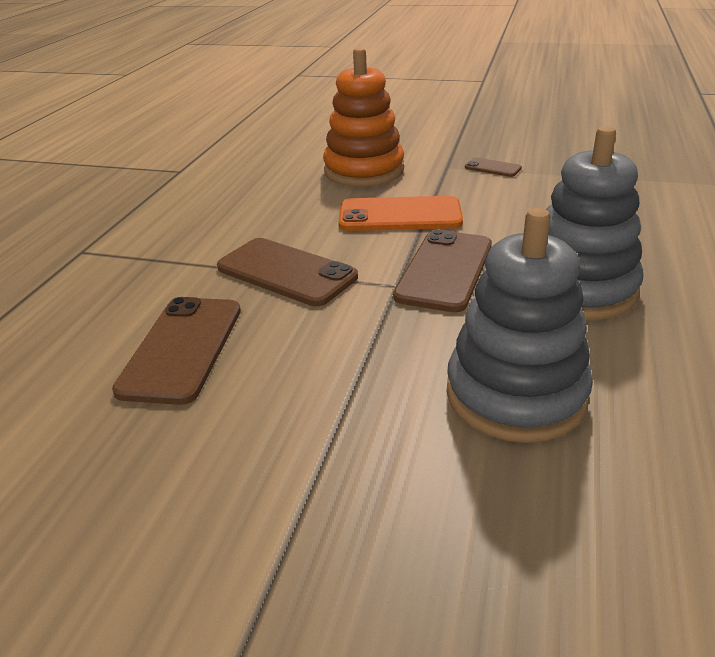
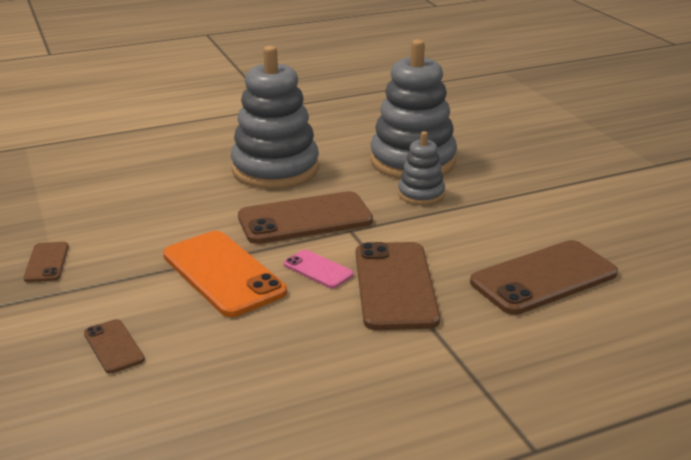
camera: 130 degrees left, 5 degrees down
(354, 250) = (318, 269): none -> pink phone
(364, 171) = (114, 346): orange stacking toy -> brown phone
(419, 357) = (421, 194): none -> grey stacking toy

